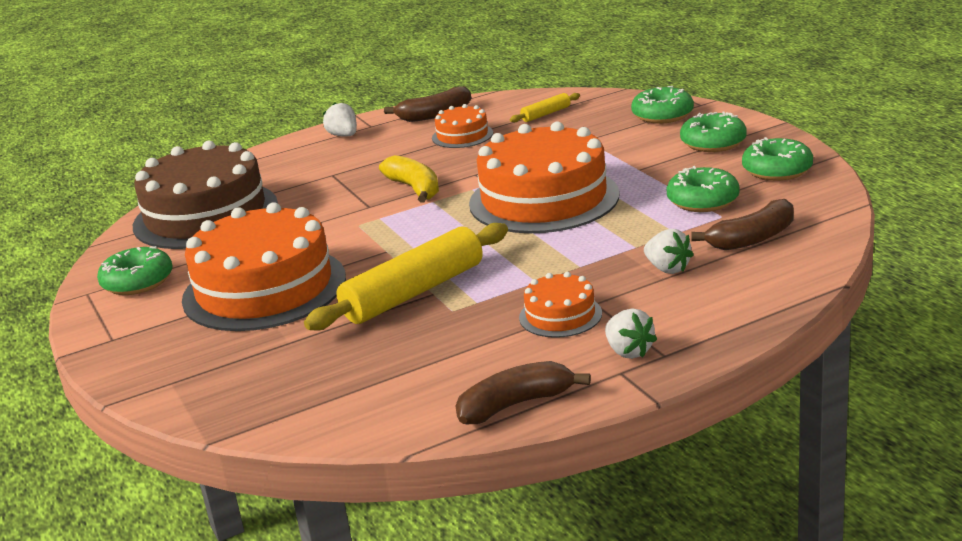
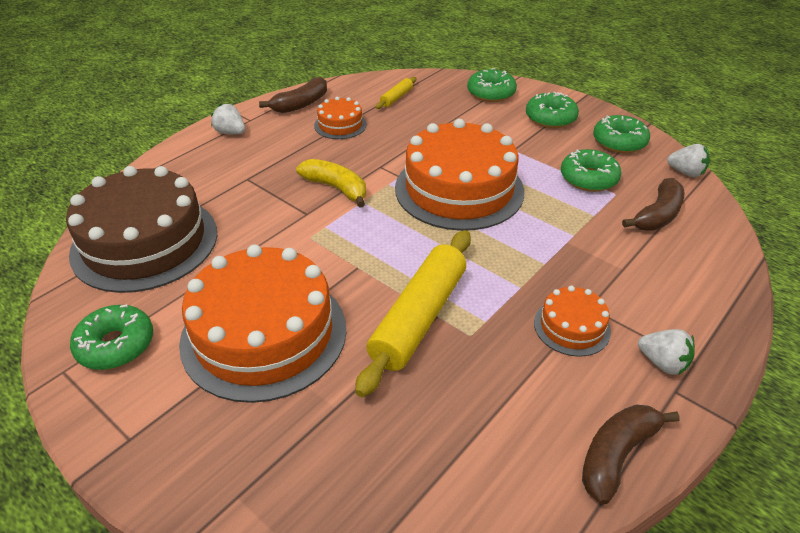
camera: 25 degrees left, 15 degrees up
(667, 269) = (618, 257): white strawberry -> white strawberry (686, 173)

